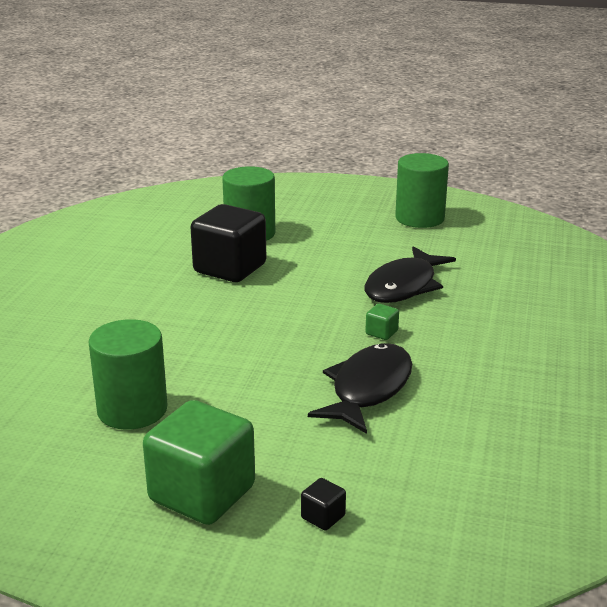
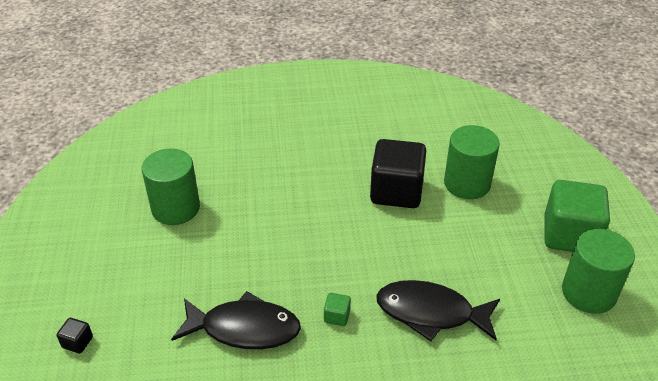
camera: 70 degrees right, 15 degrees up
(202, 493) = (92, 272): green cube -> green cube (569, 235)

